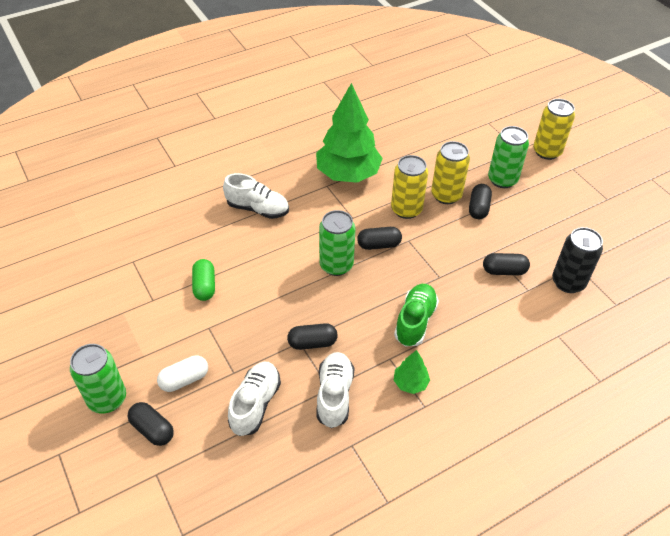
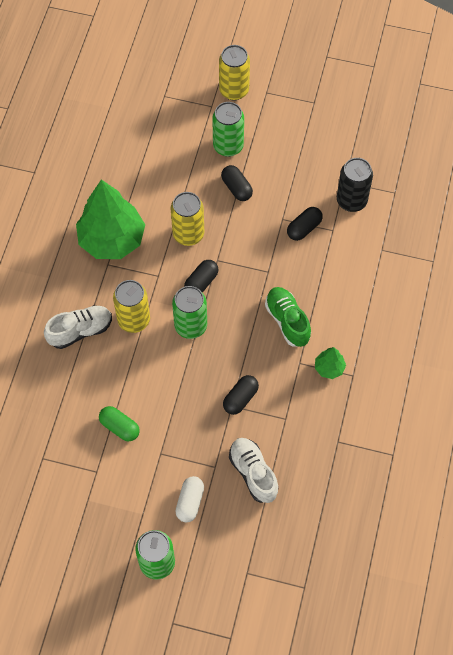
camera: 45 degrees left, 15 degrees up
(152, 429) = (211, 551): black capsule -> none
(334, 395) = (293, 420): white shoe -> none
(446, 195) = (203, 196): yellow can -> yellow can (134, 320)

